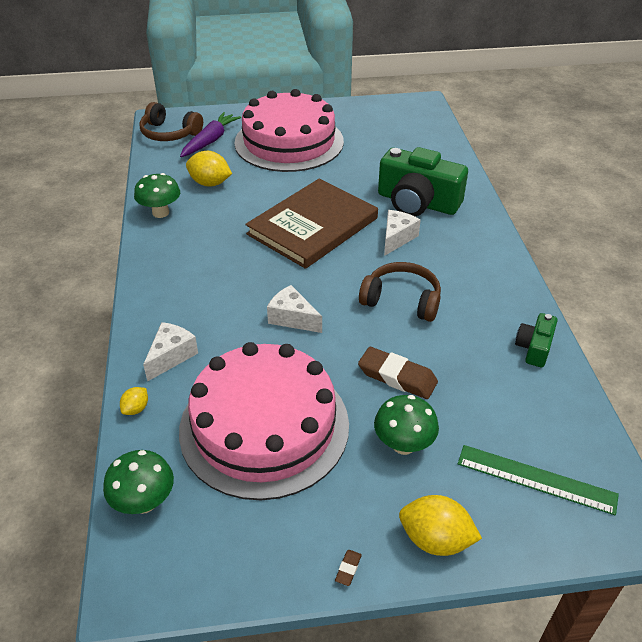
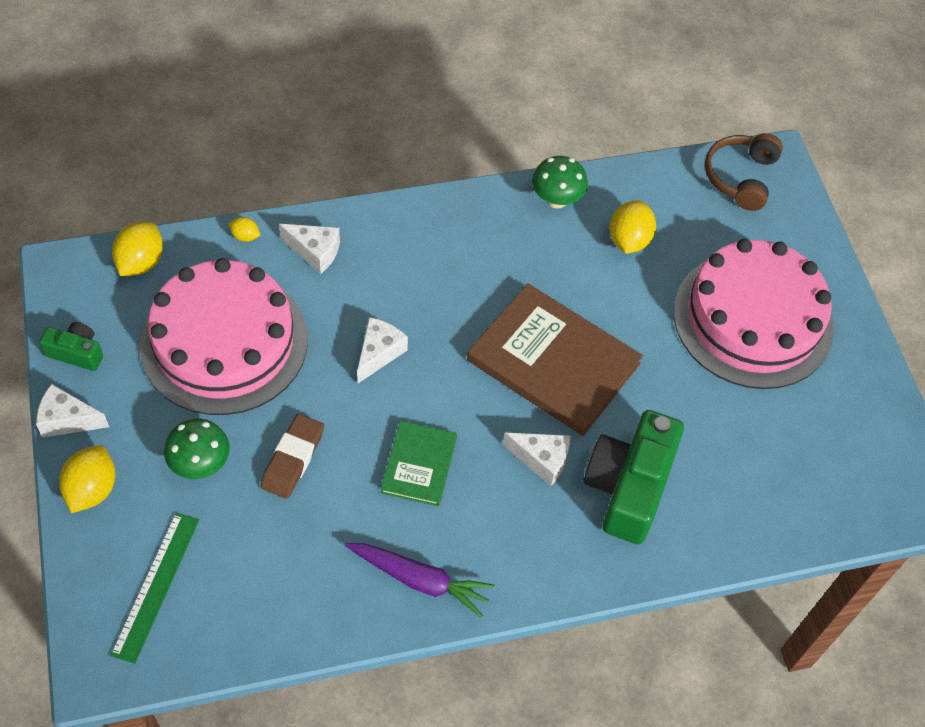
camera: 80 degrees right, 15 degrees up
(144, 502) = (141, 262): green mushroom -> yellow lemon
(210, 141) = (733, 226): purple carrot -> purple carrot (420, 580)
(348, 569) = (68, 420): brown eraser -> white cheese
(402, 300) = (419, 465): brown headphones -> green book
(534, 348) = (345, 608): green camera -> green camera (76, 353)

